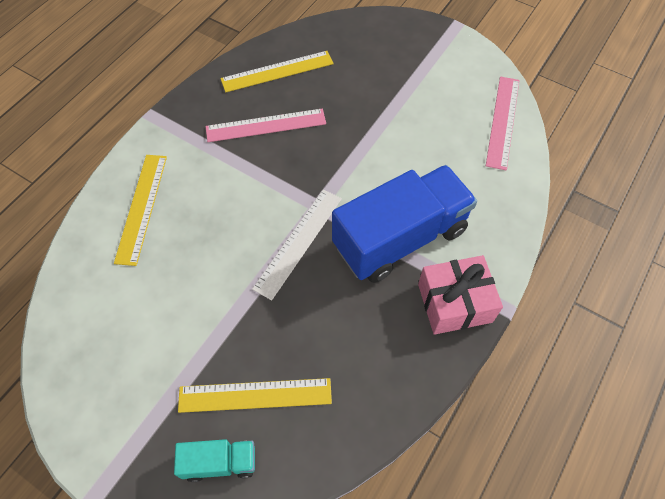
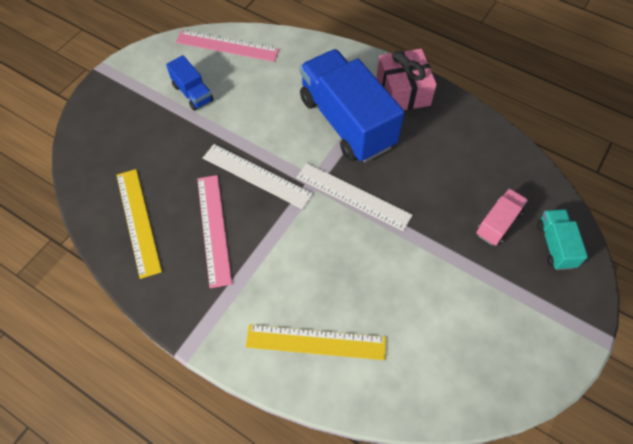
camera: 90 degrees left, 0 degrees up
(255, 395) = (497, 223): yellow ruler -> pink truck
(325, 156) = (256, 176): none -> white ruler
(430, 97) = (192, 93): none -> blue truck

